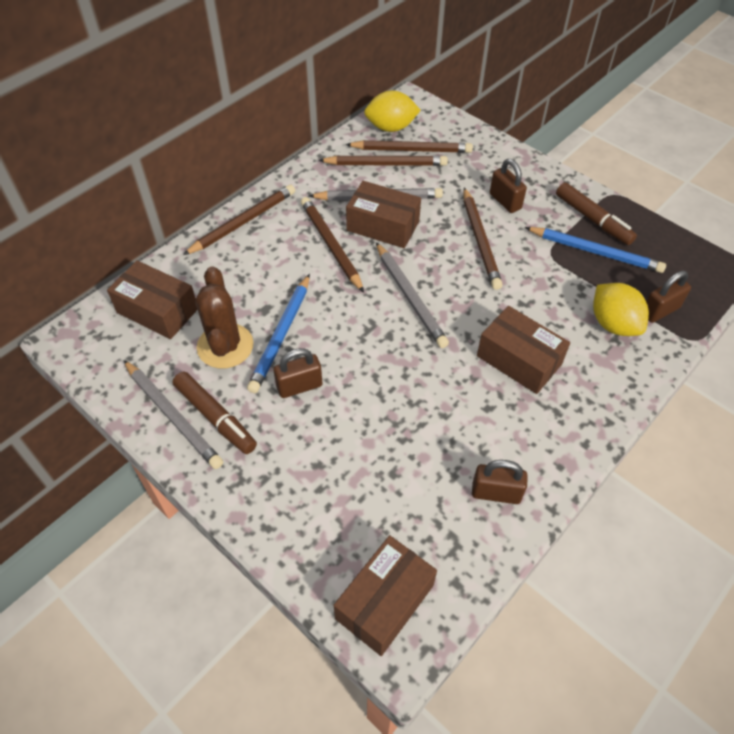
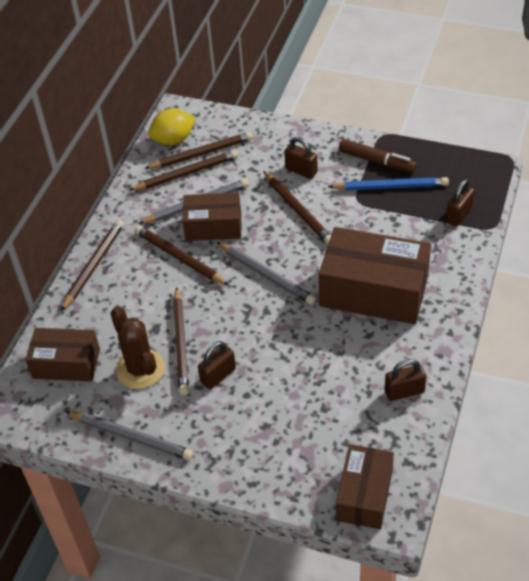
camera: 20 degrees left, 5 degrees down
(215, 417) = (166, 424): brown marker -> none
(281, 335) = (181, 343): blue pencil -> brown pencil
(519, 360) = (374, 291): brown box -> brown box, size x1.65
(613, 324) = (429, 238): yellow lemon -> none

